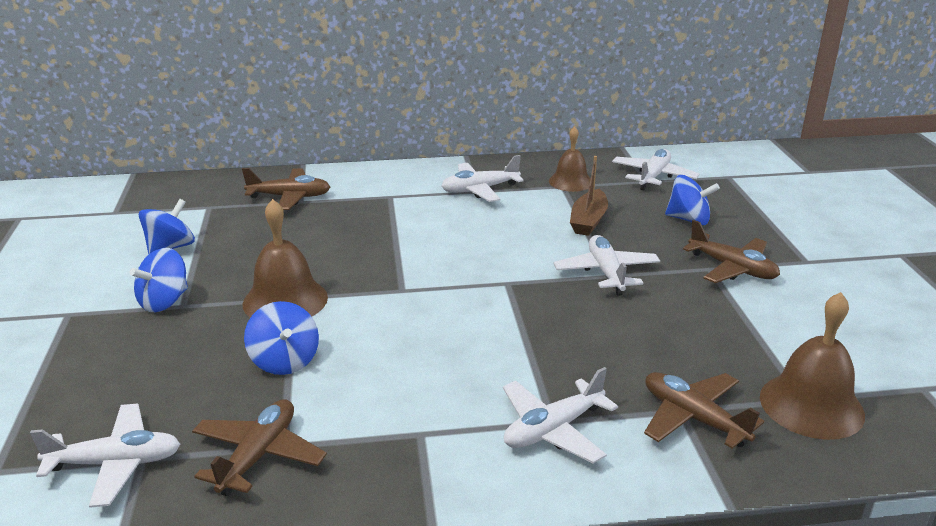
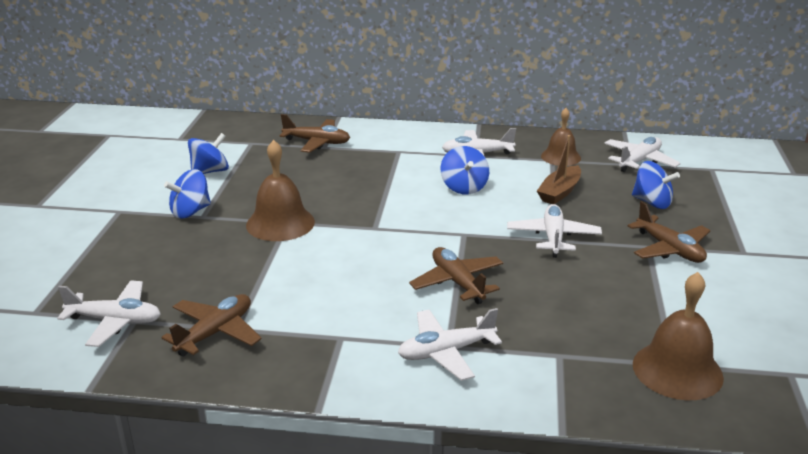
camera: 15 degrees right, 0 degrees up
(284, 361) = (261, 268): blue spinning top -> blue spinning top (464, 187)
(693, 418) = (567, 363): brown plane -> brown plane (457, 282)

